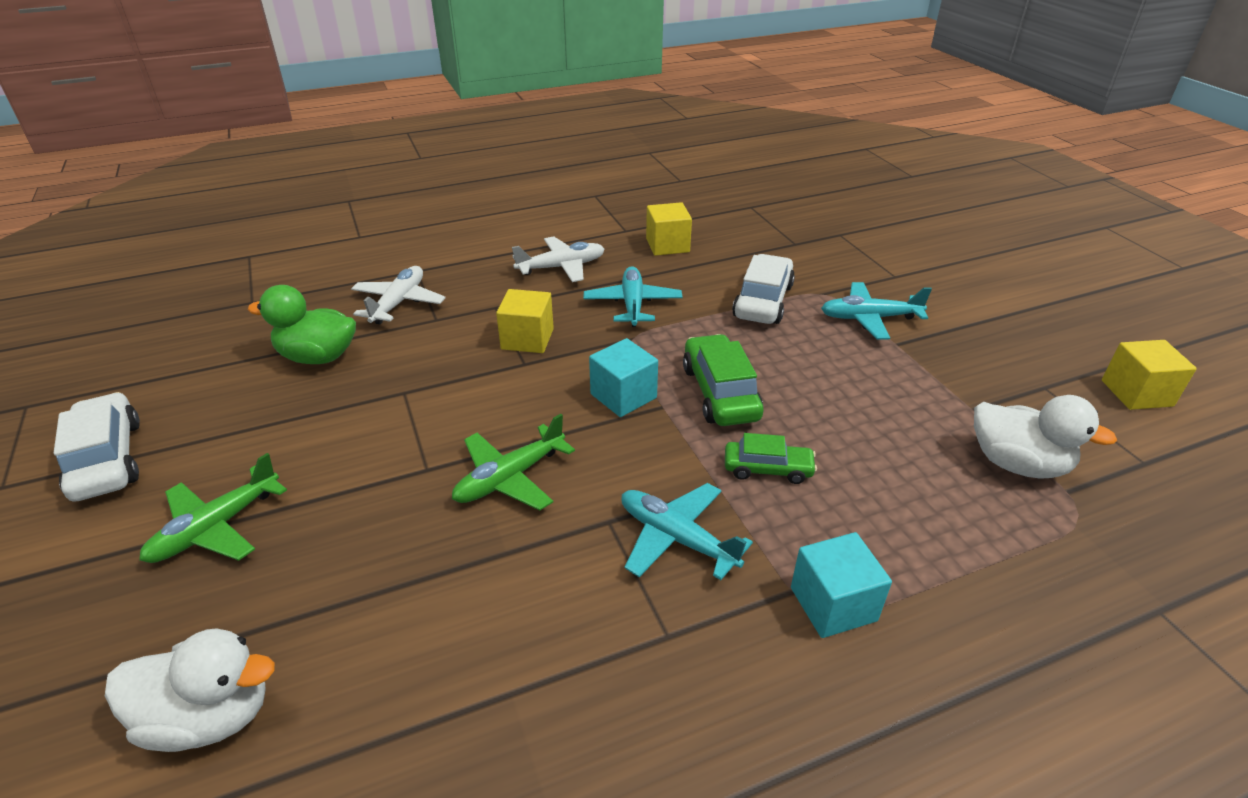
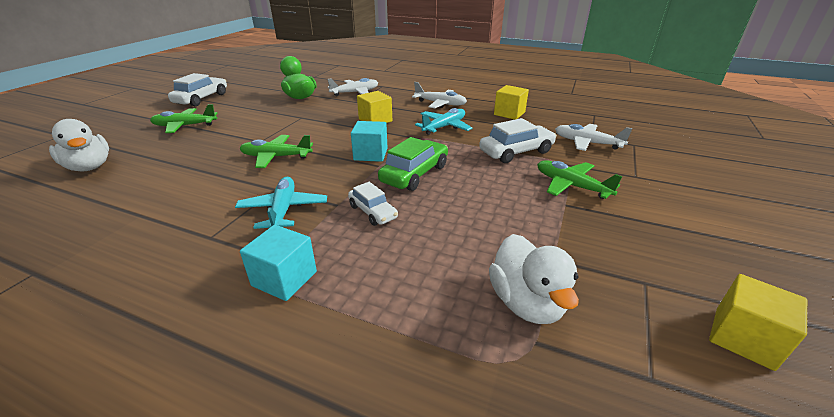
camera: 45 degrees right, 5 degrees down
(768, 469) = (372, 212): green car -> white car
(802, 253) = (586, 143): none -> white plane
(869, 318) = (571, 186): turquoise plane -> green plane

